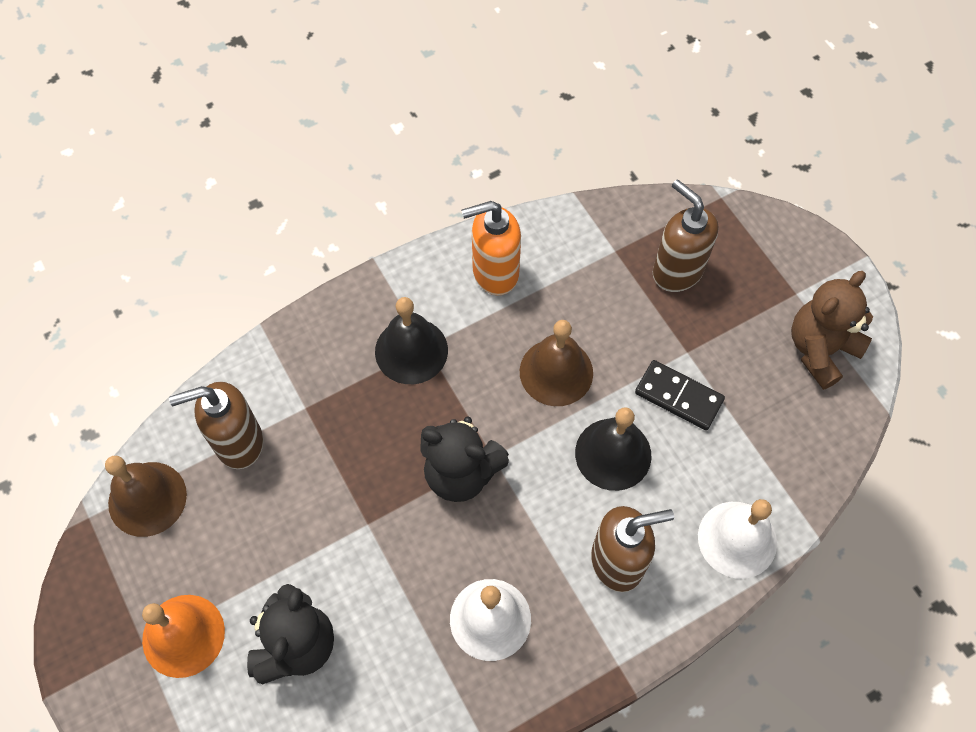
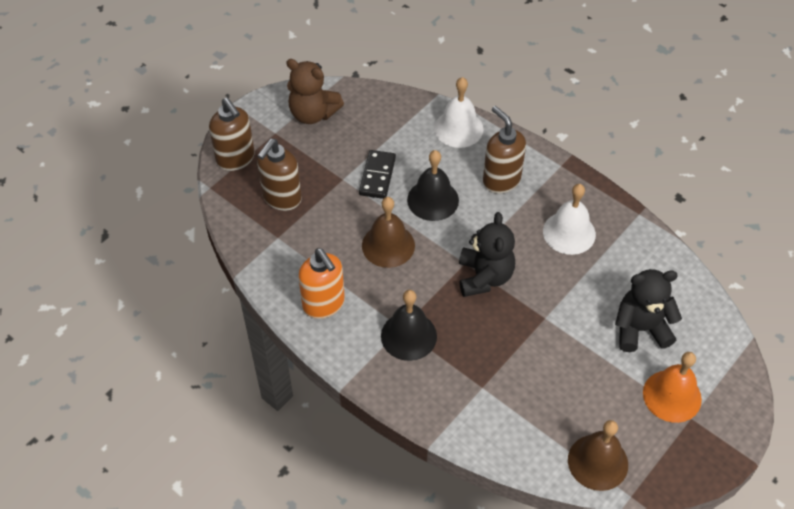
camera: 110 degrees left, 10 degrees down
(238, 442) = (528, 420): brown soap dispenser -> brown soap dispenser (236, 159)

